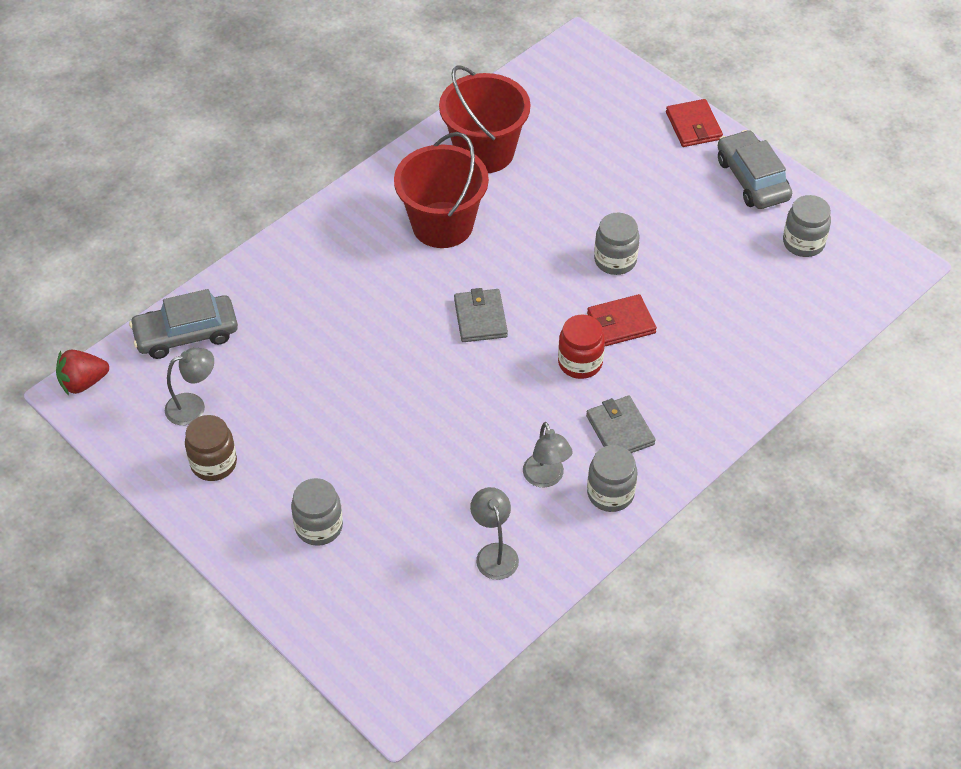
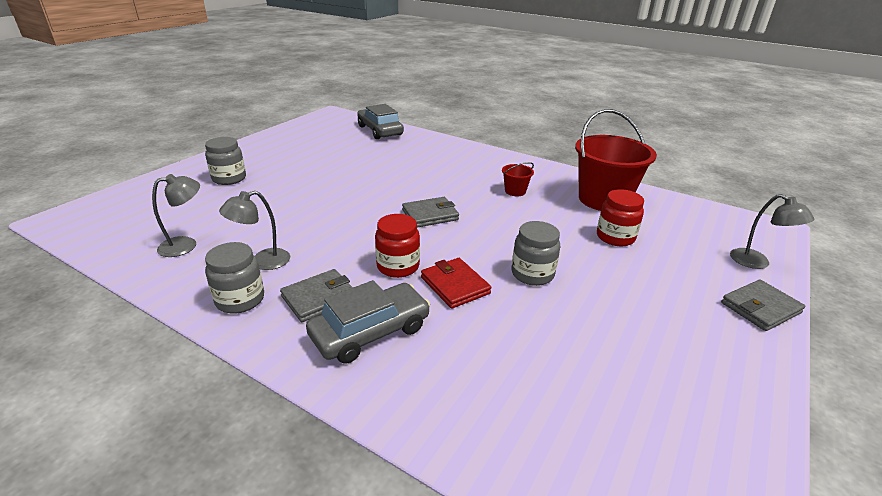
camera: 75 degrees right, 20 degrees down
(83, 382) = (339, 114): red strawberry -> none
(193, 406) = (326, 137): grey lamp -> grey lamp (757, 263)
(214, 463) = (284, 146): brown jar -> none
(442, 225) = (515, 191): red bucket -> red bucket, size x0.43
(566, 174) = (615, 237): none -> red jar
(693, 126) = (760, 308): red wallet -> grey wallet
(752, 179) = (731, 365): grey car -> grey car (370, 332)
(803, 243) = (668, 430): grey jar -> none

